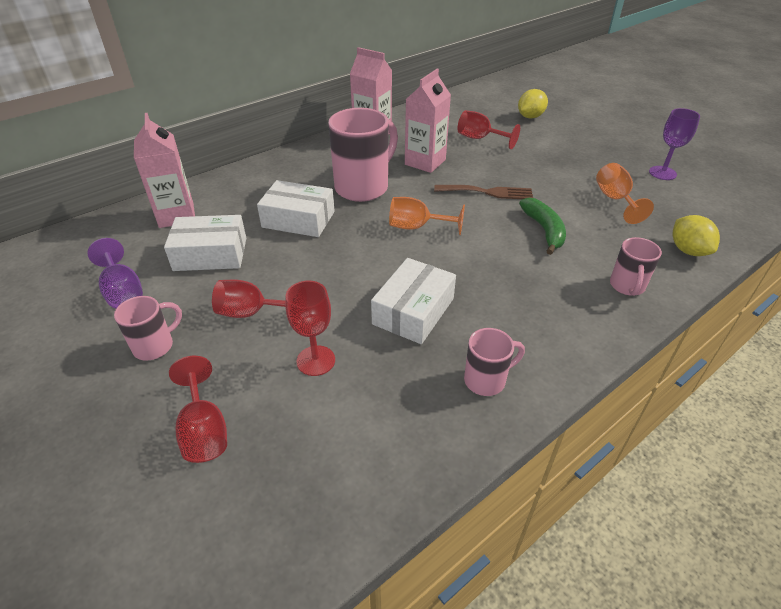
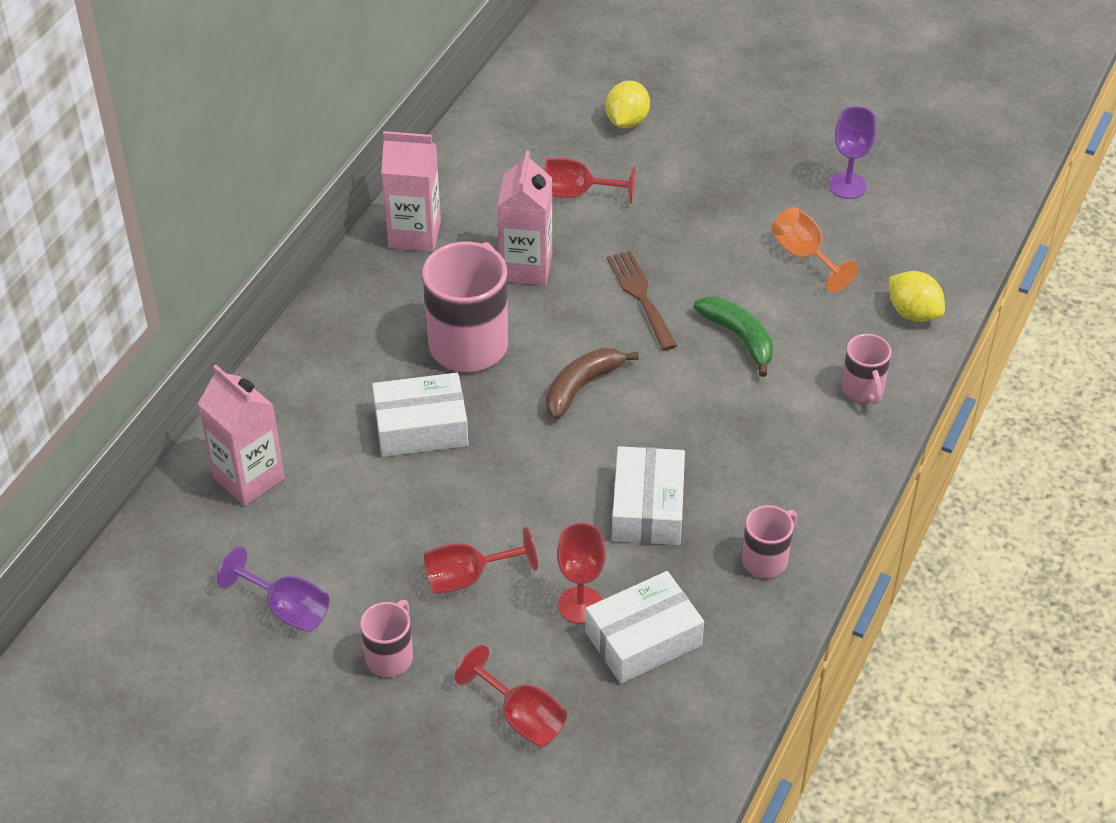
camera: 25 degrees left, 5 degrees up
(210, 254) = (349, 519): white box -> white box (643, 639)
(416, 227) = (581, 387): orange goblet -> brown banana
(488, 192) = (640, 296): brown fork -> brown fork turned 90 degrees counterclockwise

